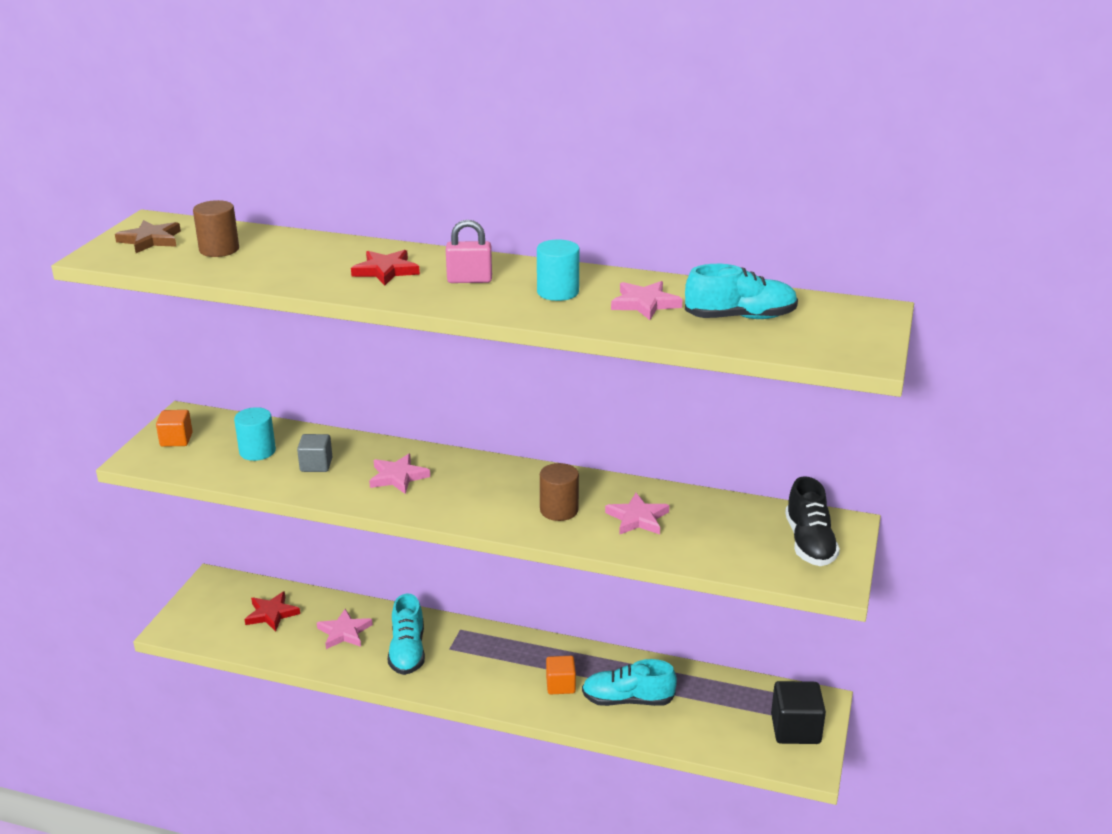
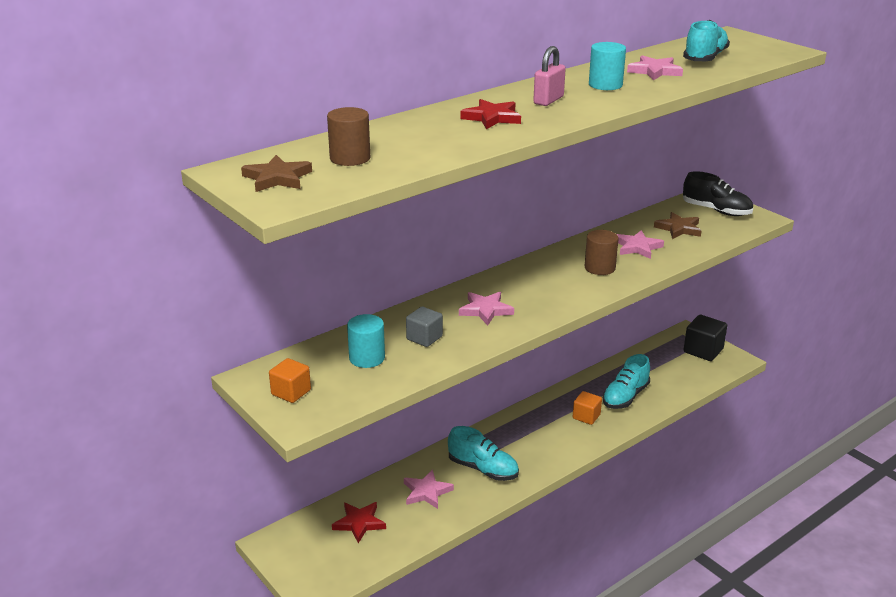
camera: 55 degrees left, 0 degrees up
(722, 531) = (678, 228): none -> brown star

